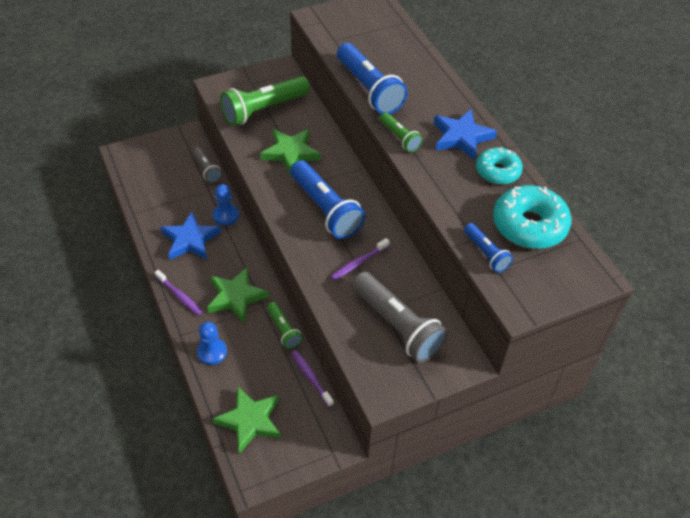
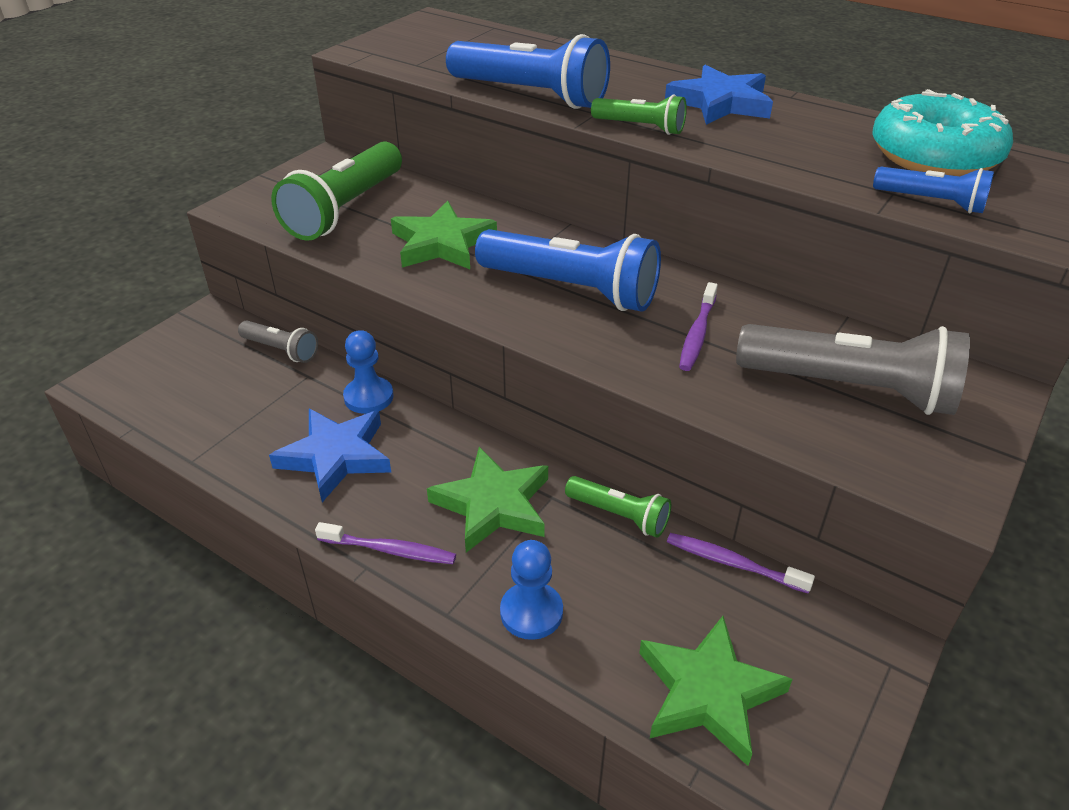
camera: 30 degrees left, 10 degrees down
(497, 171) = (814, 119): turquoise donut -> none

